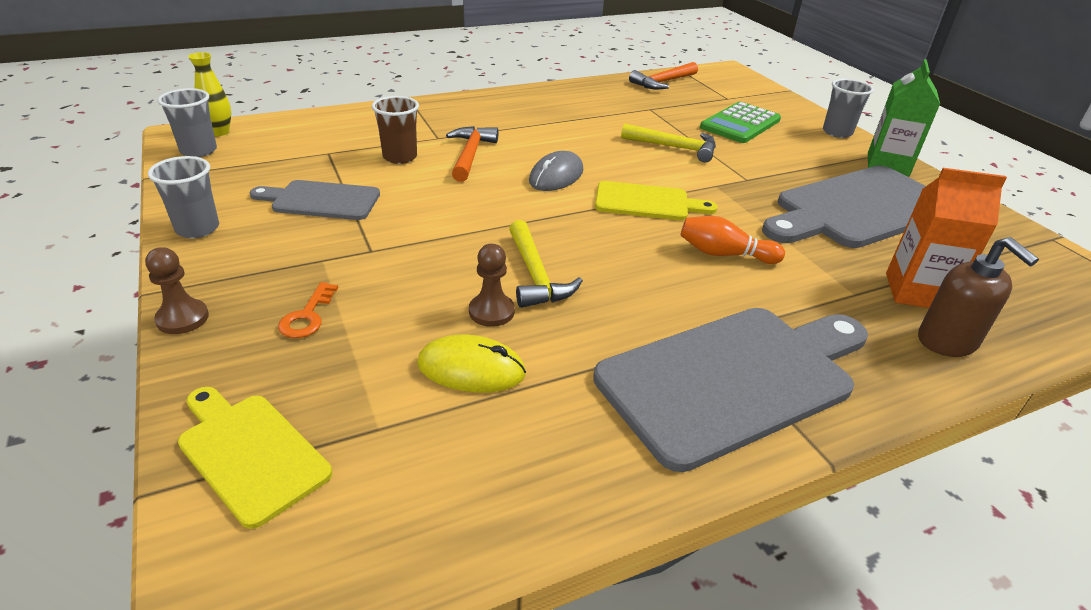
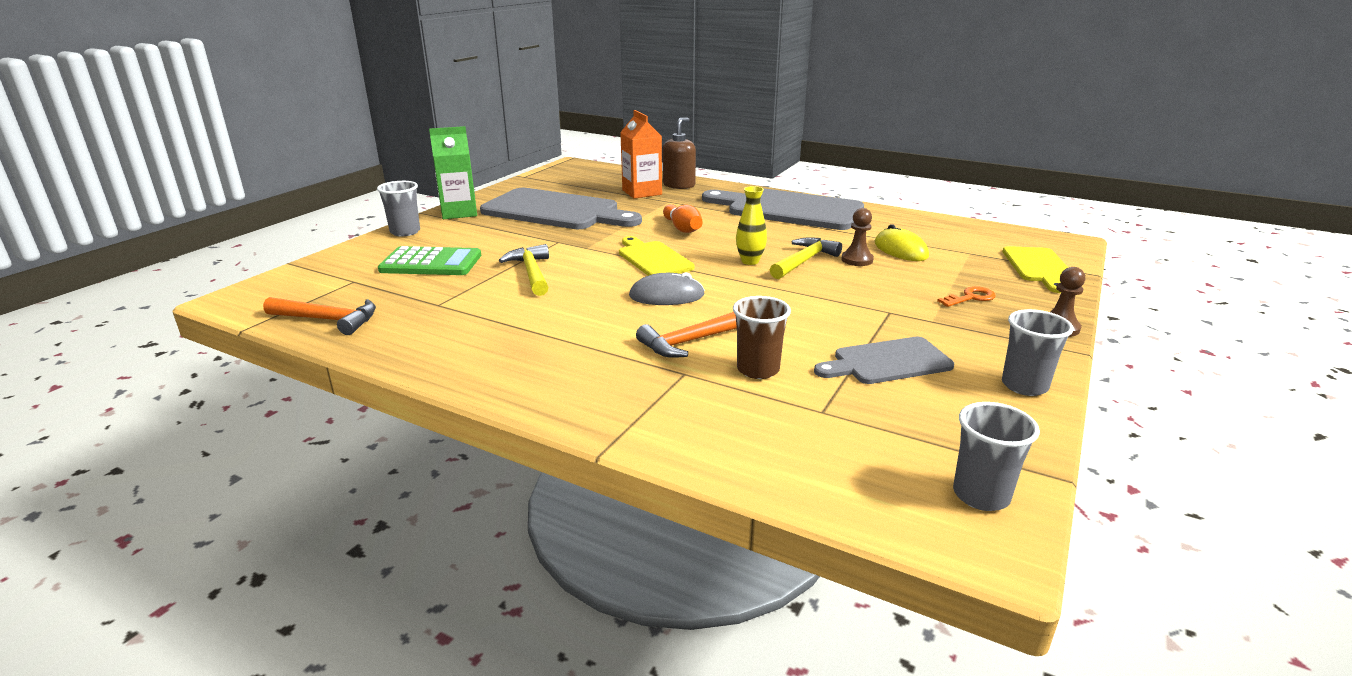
camera: 125 degrees left, 10 degrees down
(219, 132) = (931, 522): yellow vase -> yellow vase (750, 261)
(321, 200) = (887, 362): grey cutting board -> grey cutting board turned 105 degrees clockwise

